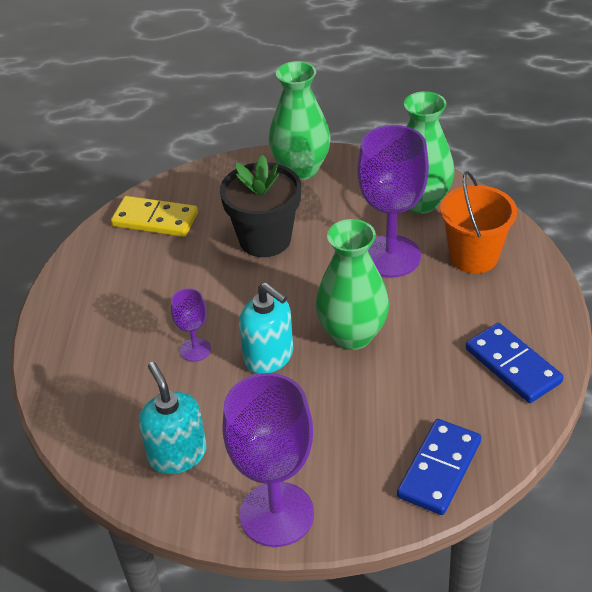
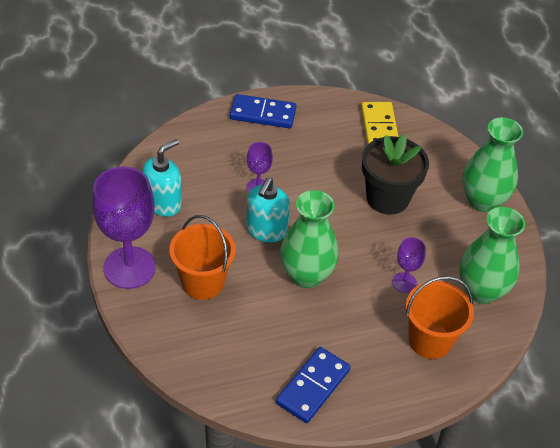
camera: 65 degrees right, 5 degrees up
(329, 438) = (202, 282): none -> orange bucket
(390, 256) = (404, 282): purple goblet -> purple goblet, size x0.48
(439, 469) = (194, 353): blue domino -> blue domino (263, 114)

